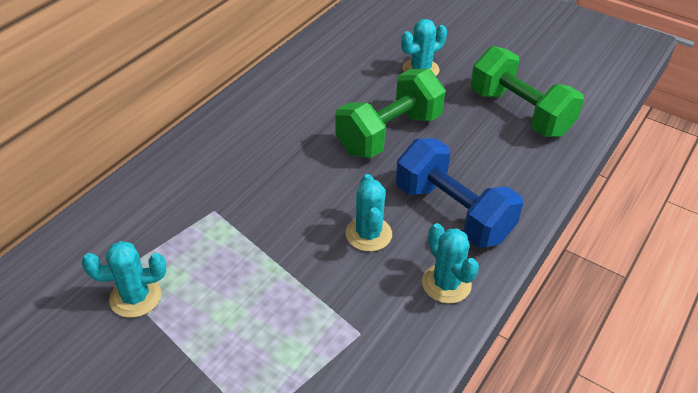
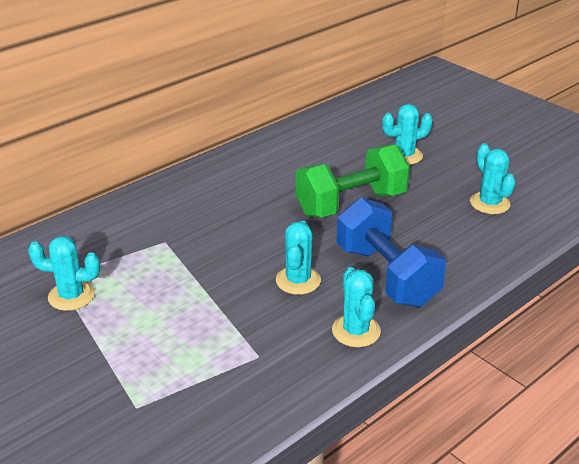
camera: 15 degrees right, 10 degrees down
(519, 113) = (489, 203): green dumbbell -> turquoise cactus

